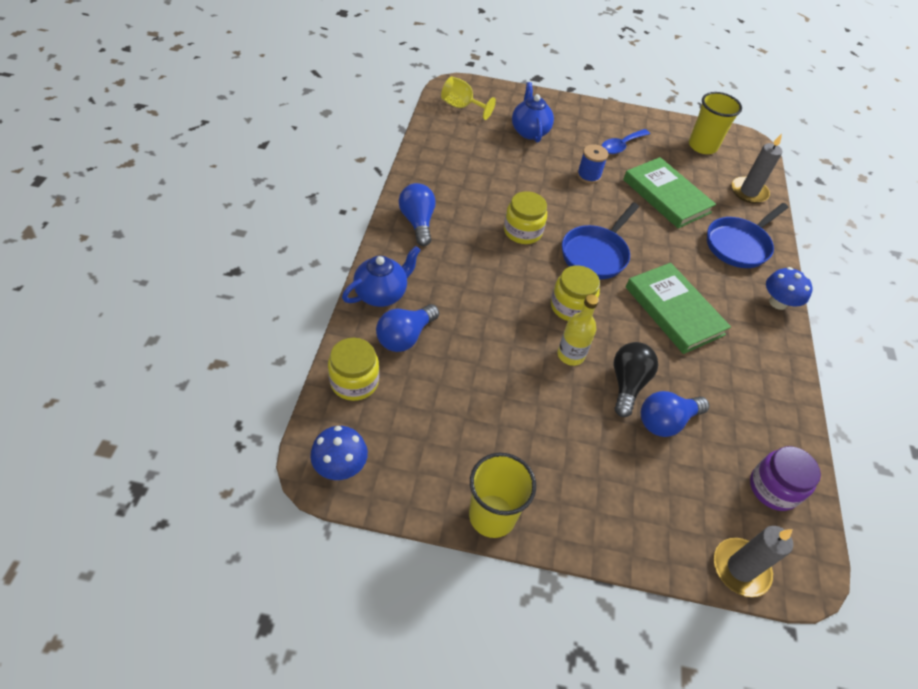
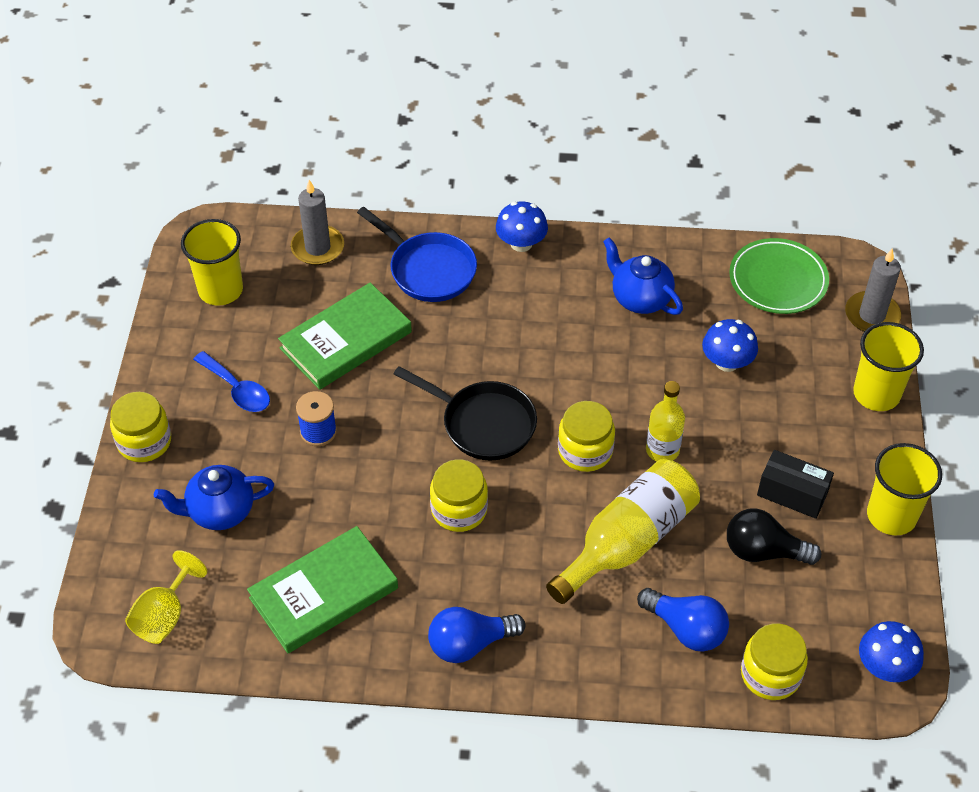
camera: 90 degrees left, 0 degrees up
(381, 294) = (621, 668): blue teapot -> blue teapot (640, 299)
(486, 317) = (628, 541): none -> yellow bottle
(522, 438) = (792, 494): none -> black box
(581, 108) = (144, 441): none -> yellow jar
(596, 254) = (483, 424): blue pan -> black pan
(627, 384) = (687, 395): black light bulb -> black light bulb (763, 551)
(636, 543) = (876, 394): none -> yellow cup
(666, 421) = (727, 362): blue light bulb -> blue mushroom
(674, 310) = (562, 345): green book -> green book (324, 593)
(773, 488) = (778, 280): purple jar -> green plate

